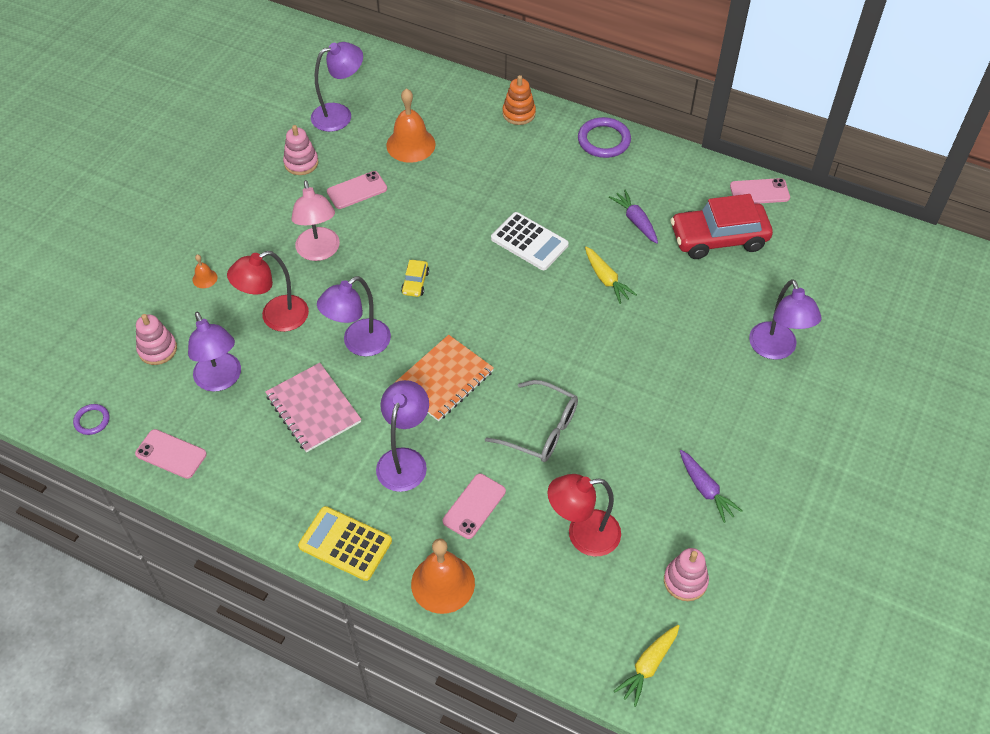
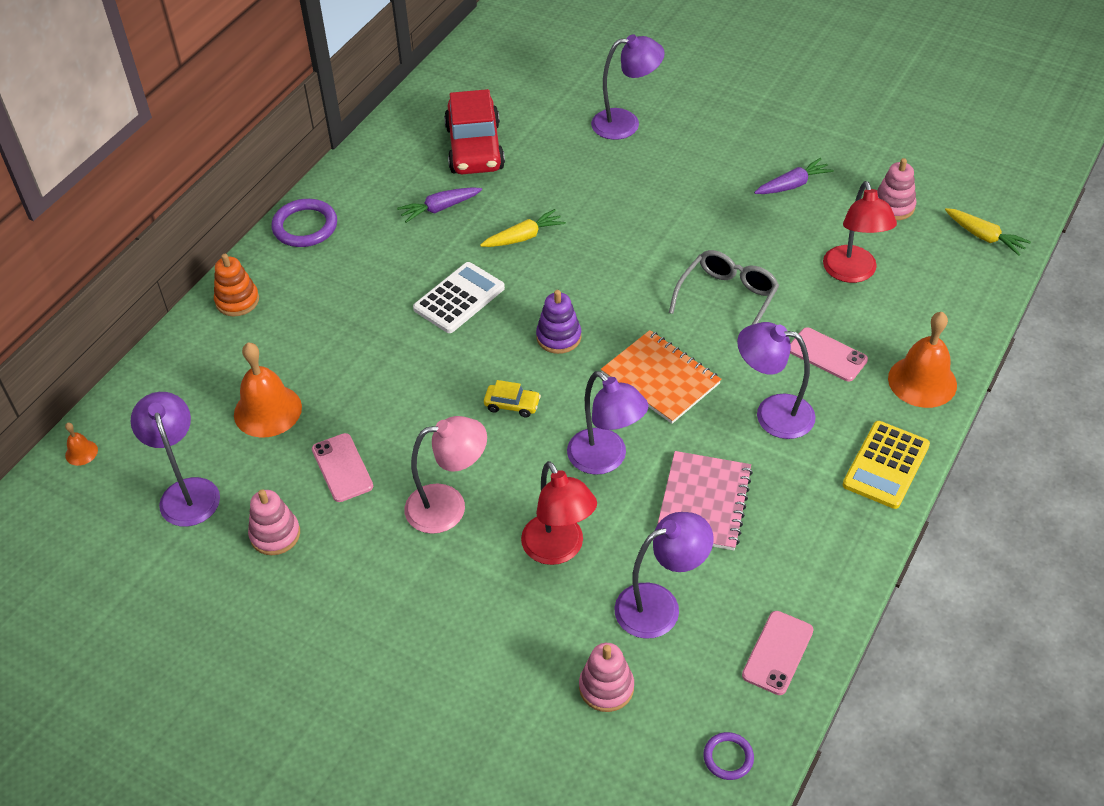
camera: 85 degrees left, 5 degrees down
(205, 278) = (481, 640): orange bell -> orange bell (81, 452)
(313, 409) = (704, 502): pink notebook -> pink notebook turned 45 degrees counterclockwise
(489, 309) = (558, 337): none -> purple stacking toy
(759, 192) = (412, 113): pink phone -> none

